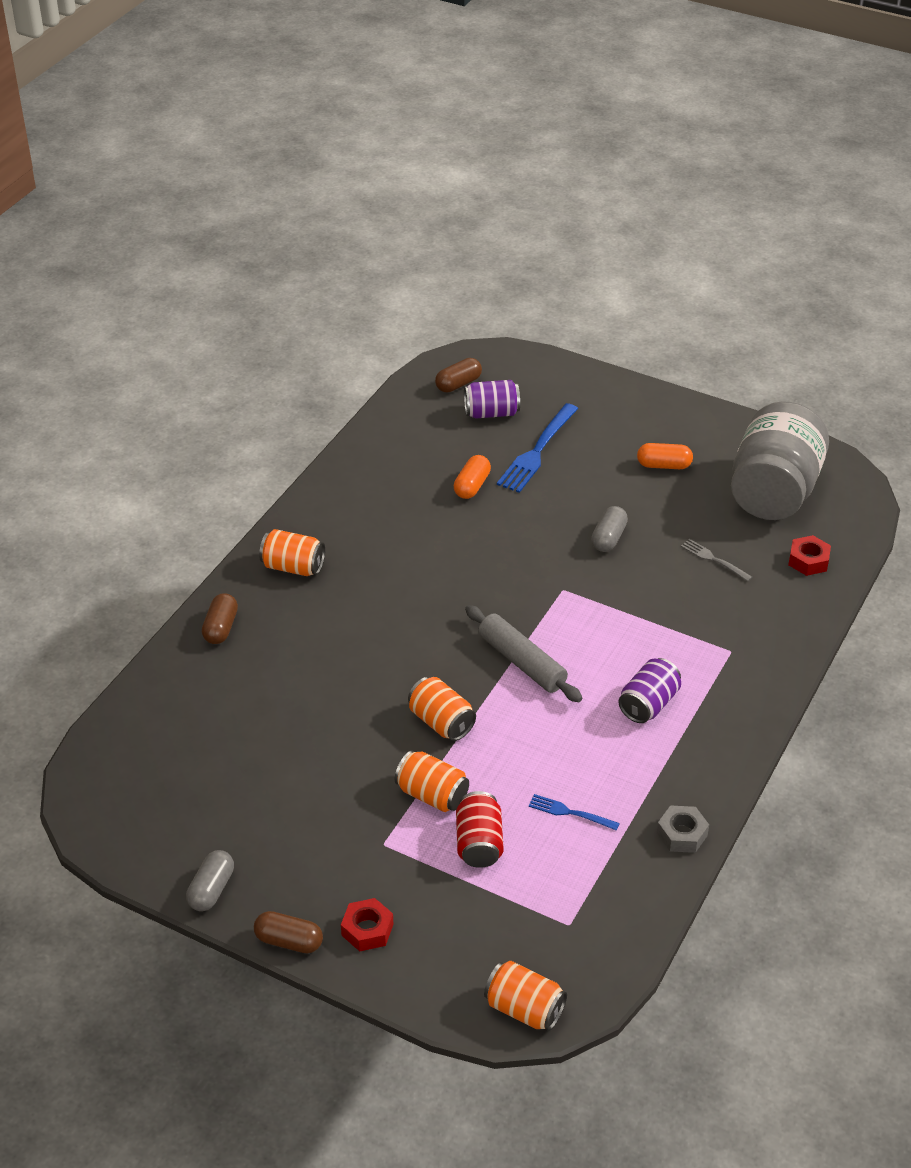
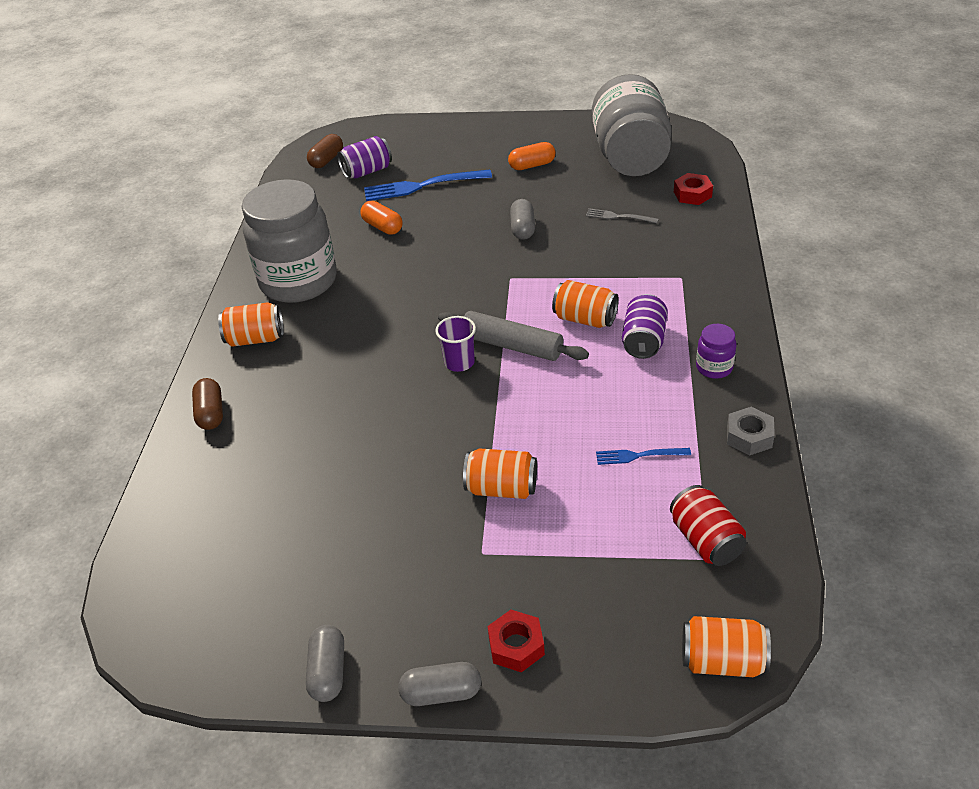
camera: 20 degrees left, 0 degrees up
(289, 941) = (441, 693): brown capsule -> grey capsule
(361, 519) = (298, 281): none -> grey jar
(441, 722) = (470, 421): orange can -> orange can (585, 319)
(463, 661) = (459, 362): none -> purple cup
(472, 486) = (383, 227): orange capsule -> orange capsule turned 45 degrees counterclockwise
(479, 843) = (574, 516): red can -> red can (705, 540)
(537, 451) = (422, 186): blue fork -> blue fork turned 75 degrees clockwise
(696, 756) = (714, 367): none -> purple jar

